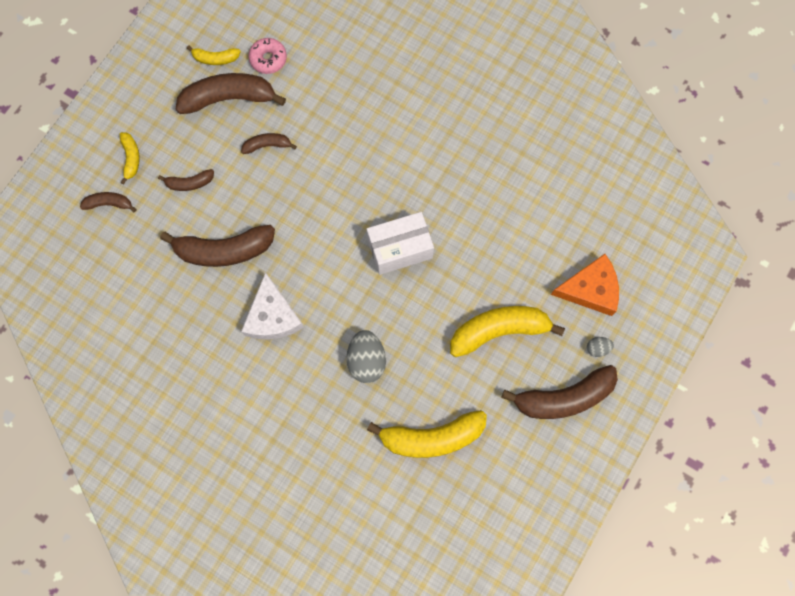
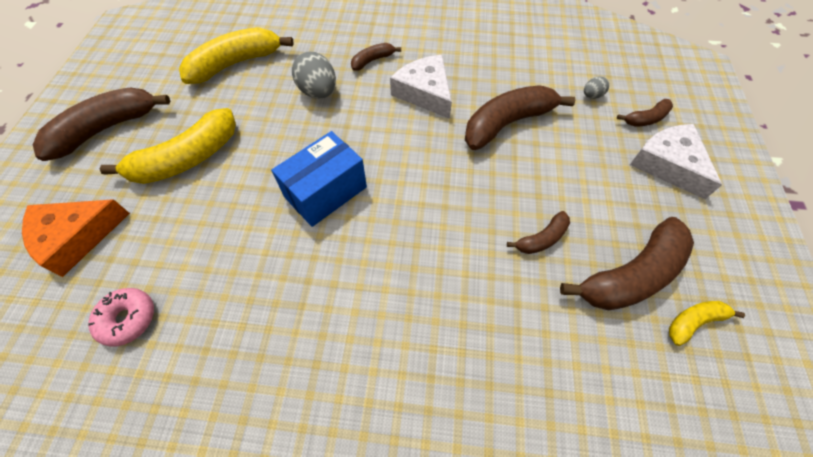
camera: 155 degrees right, 15 degrees down
(131, 158) = (668, 164): yellow banana -> white cheese
(189, 183) = (590, 166): brown banana -> brown banana (372, 60)
(268, 59) = (629, 356): pink donut -> pink donut (128, 319)
(400, 249) = (325, 192): white box -> blue box
(597, 348) = (67, 182): grey egg -> grey egg (591, 96)

